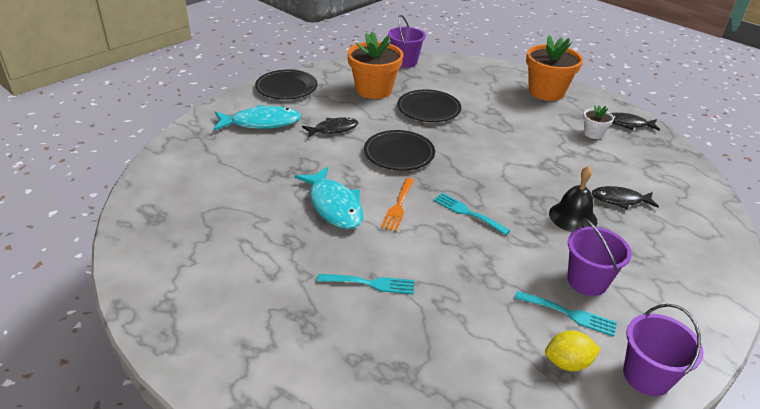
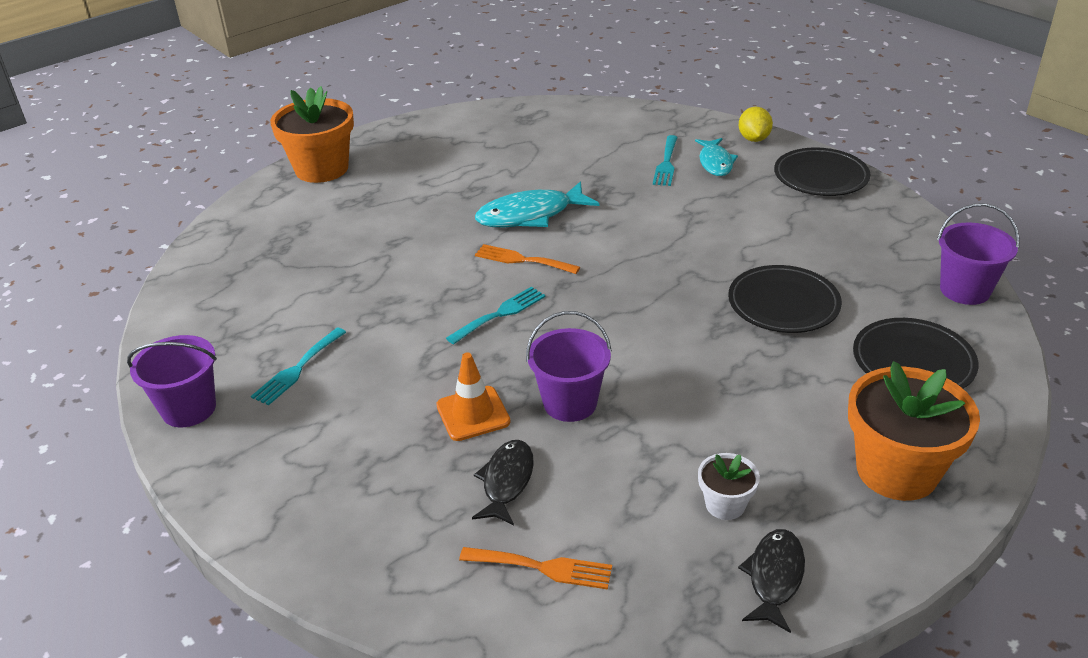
camera: 100 degrees right, 0 degrees up
(261, 123) = (715, 163): turquoise fish -> turquoise fish, size x0.65
(333, 129) = (705, 215): black fish -> none
(370, 283) = (394, 236): turquoise fork -> turquoise fork (666, 163)
(374, 90) = (838, 252): orange flower pot -> orange flower pot (321, 169)
(399, 153) = (644, 267): black plate -> black plate (913, 362)
(567, 363) = (235, 353): yellow lemon -> yellow lemon (753, 139)
(573, 217) = (473, 414): black bell -> orange traffic cone
(587, 281) = (343, 397): purple bucket -> purple bucket (570, 403)
(668, 185) = (543, 567): none -> orange fork

